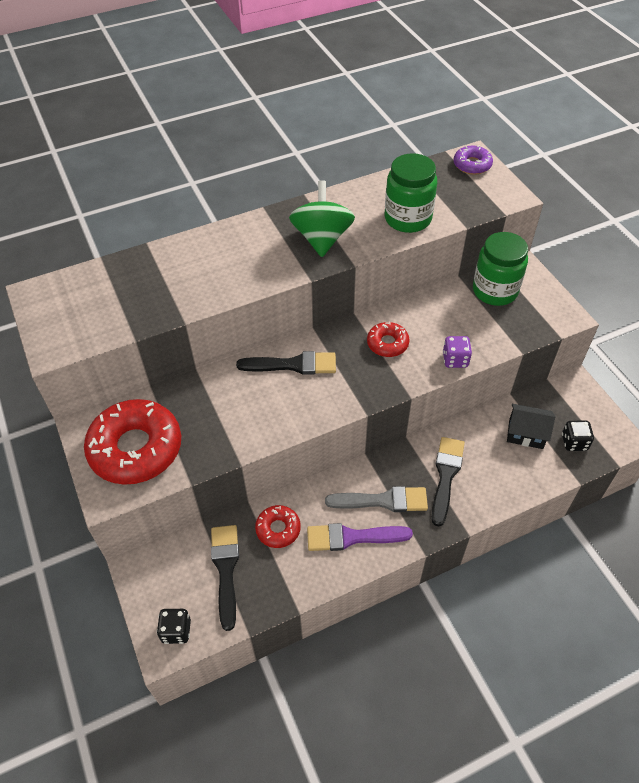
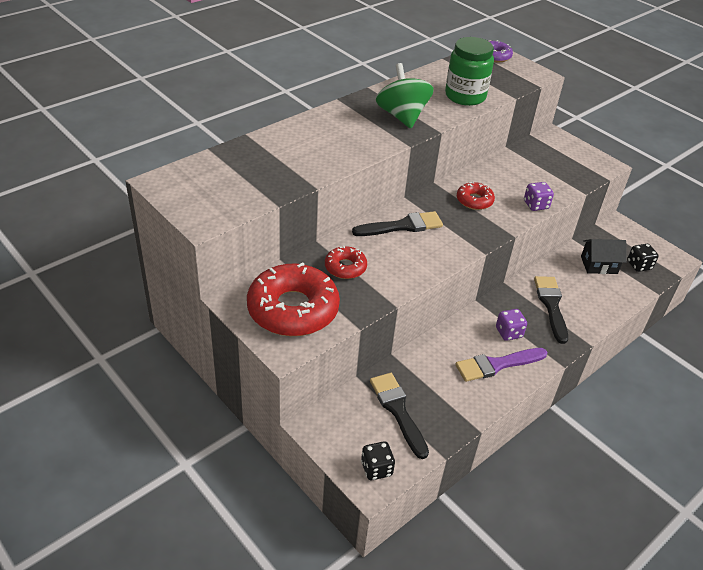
camera: 20 degrees left, 10 degrees down
(278, 529) = (429, 370): red donut -> red donut (345, 267)
(383, 501) = (508, 333): grey brush -> purple dice
(495, 291) = (540, 153): green jar -> none

